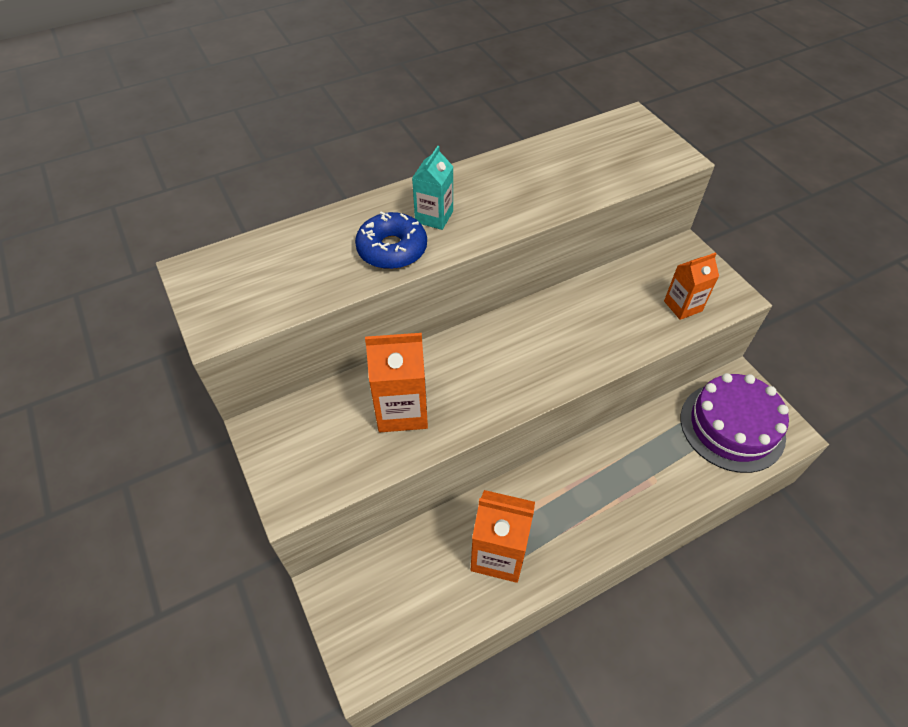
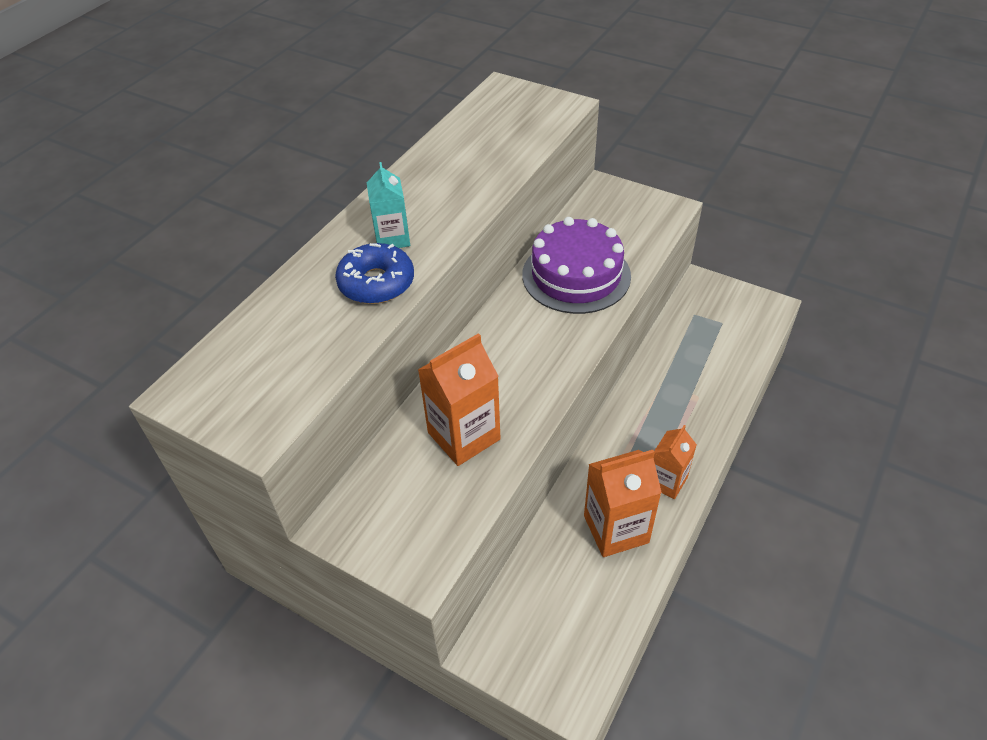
camera: 30 degrees left, 5 degrees down
(683, 306) = (636, 233): orange carton -> orange carton (667, 481)
(732, 426) = (723, 323): purple cake -> purple cake (576, 275)

